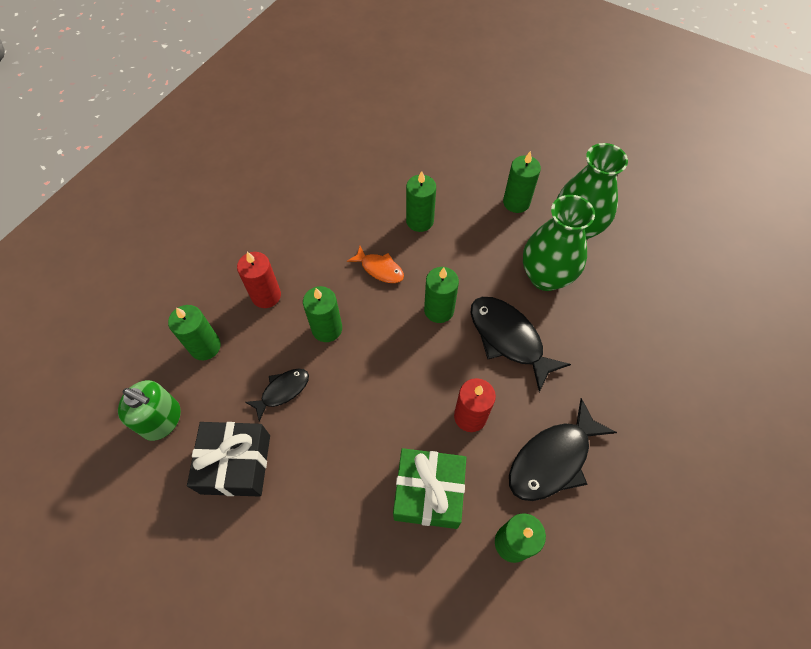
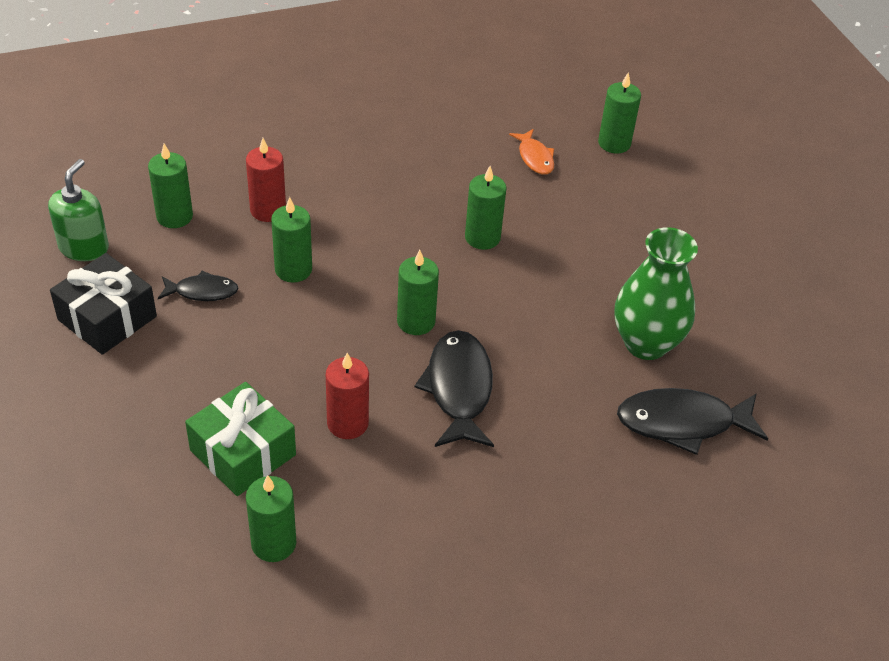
camera: 35 degrees right, 15 degrees down
(162, 420) = (84, 247): green soap dispenser -> green soap dispenser turned 135 degrees counterclockwise
(379, 269) = (396, 253): orange fish -> orange fish (535, 157)
(516, 202) = (606, 281): green candle -> green candle (614, 143)
(546, 277) = (560, 363): green vase -> none
(553, 459) = (388, 511): black fish -> black fish (683, 423)

